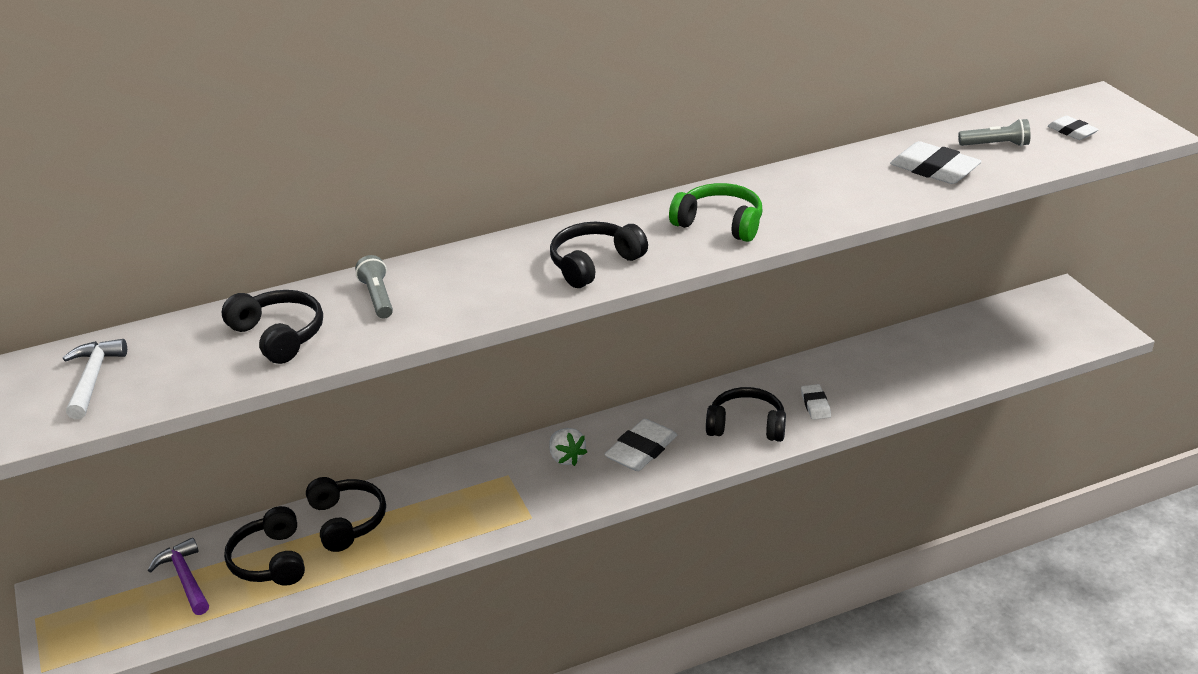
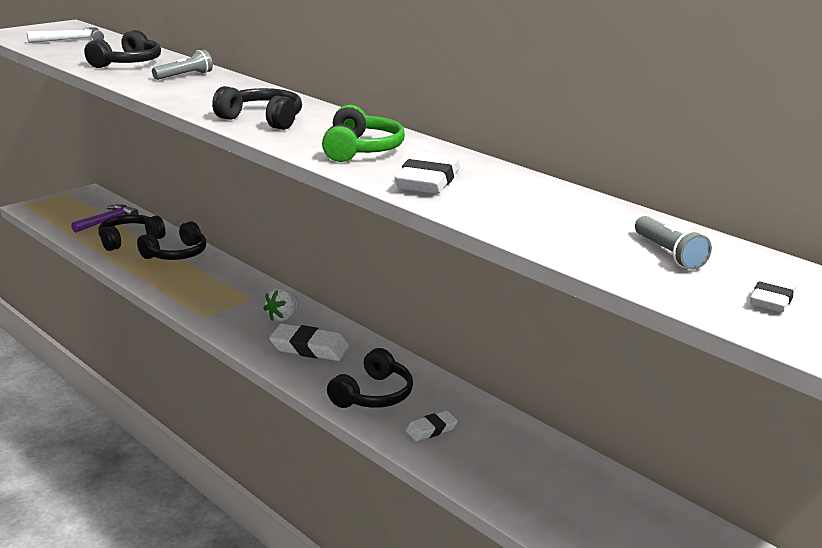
camera: 65 degrees right, 10 degrees down
(746, 426) = (373, 394): black headphones -> black headphones turned 45 degrees clockwise
(934, 169) = (565, 225): white eraser -> white eraser (428, 181)

